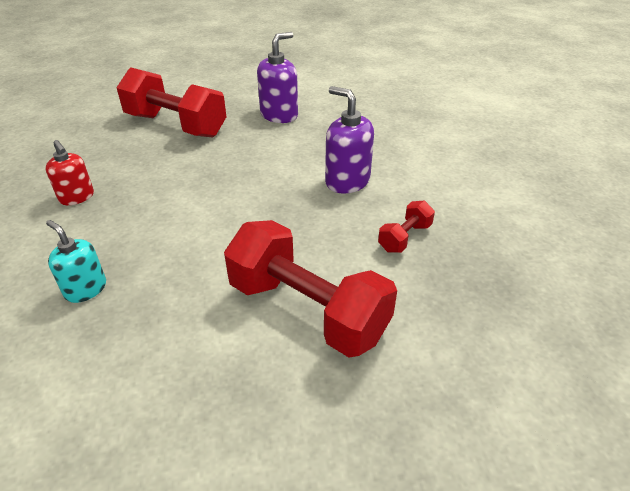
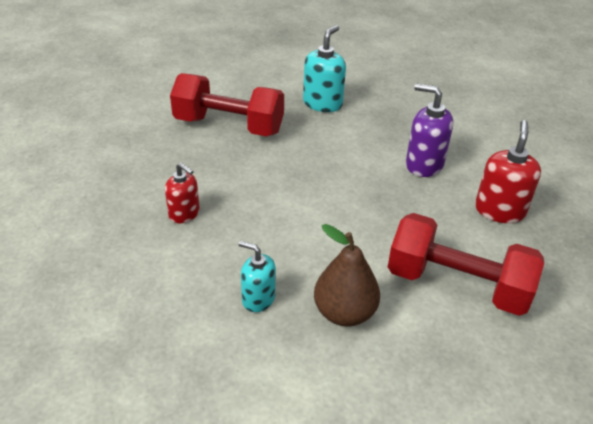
camera: 15 degrees left, 0 degrees up
(163, 319) = (344, 313): none -> brown pear
(279, 115) = (322, 103): purple soap dispenser -> turquoise soap dispenser
(404, 237) = (499, 210): red dumbbell -> red soap dispenser

